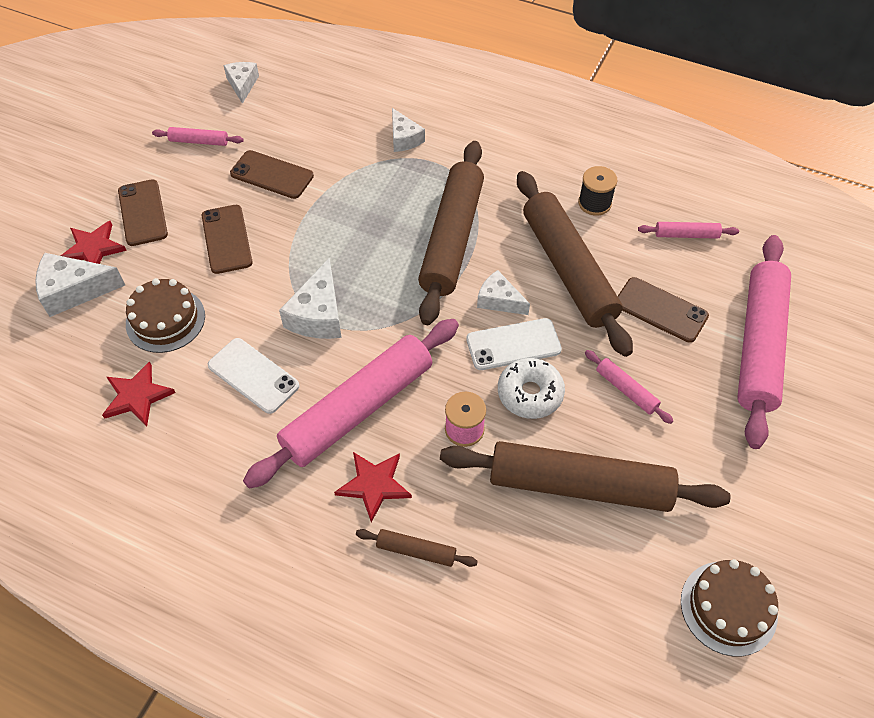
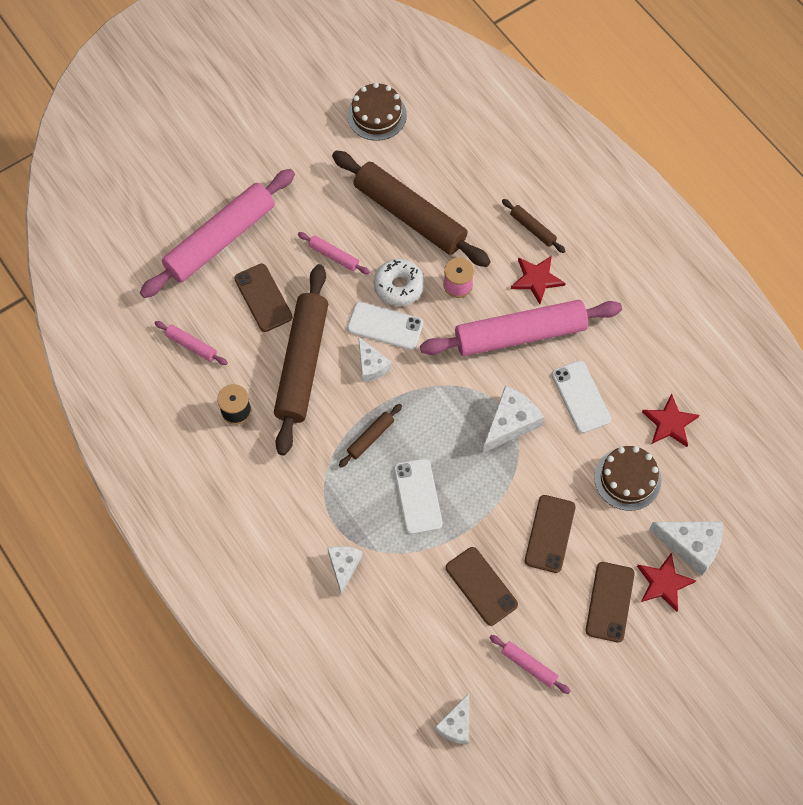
camera: 150 degrees left, 10 degrees up
(373, 213) = (418, 496): none -> white phone
(451, 238) = (370, 437): brown rolling pin -> brown rolling pin, size x0.42
(626, 390) = (334, 256): pink rolling pin -> pink rolling pin turned 45 degrees counterclockwise

